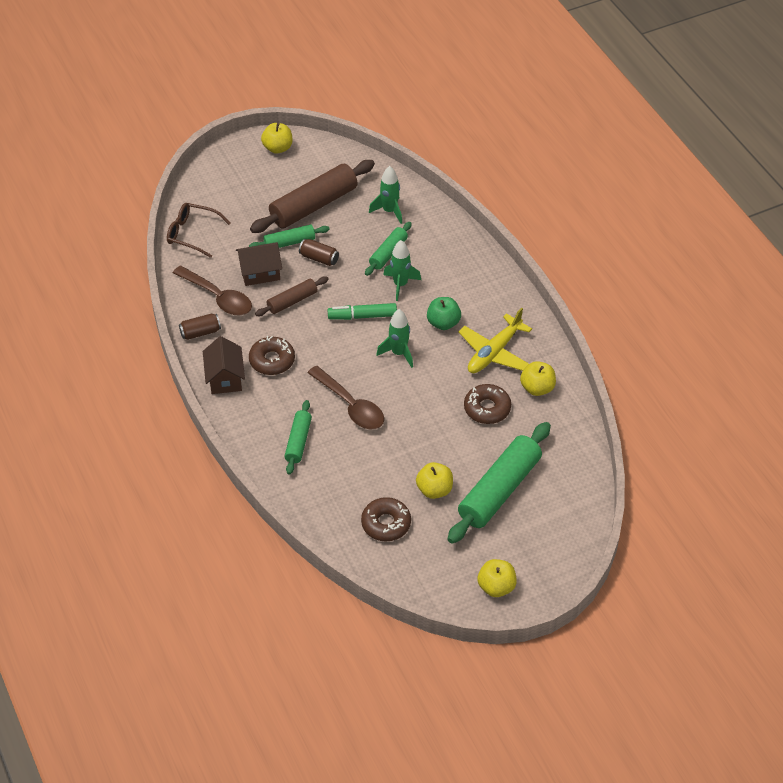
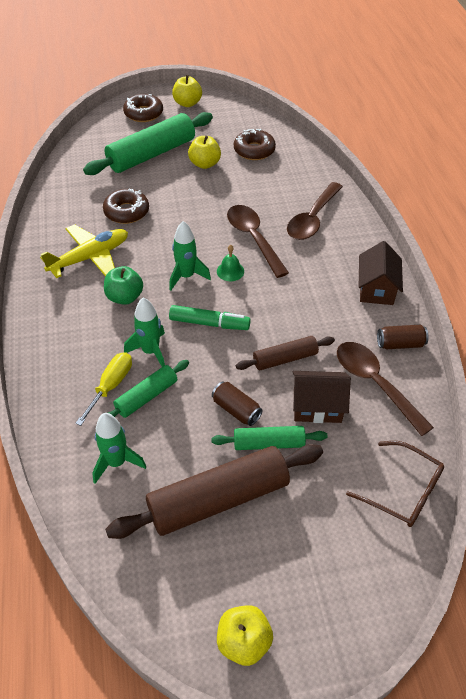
camera: 165 degrees left, 0 degrees up
(272, 360) = (323, 296): brown donut -> brown donut (143, 113)
(298, 441) = (312, 219): green rolling pin -> brown spoon
(361, 367) = (230, 271): none -> green bell
(418, 255) = (111, 386): none -> yellow screwdriver
(537, 388) = (70, 219): yellow apple -> none

